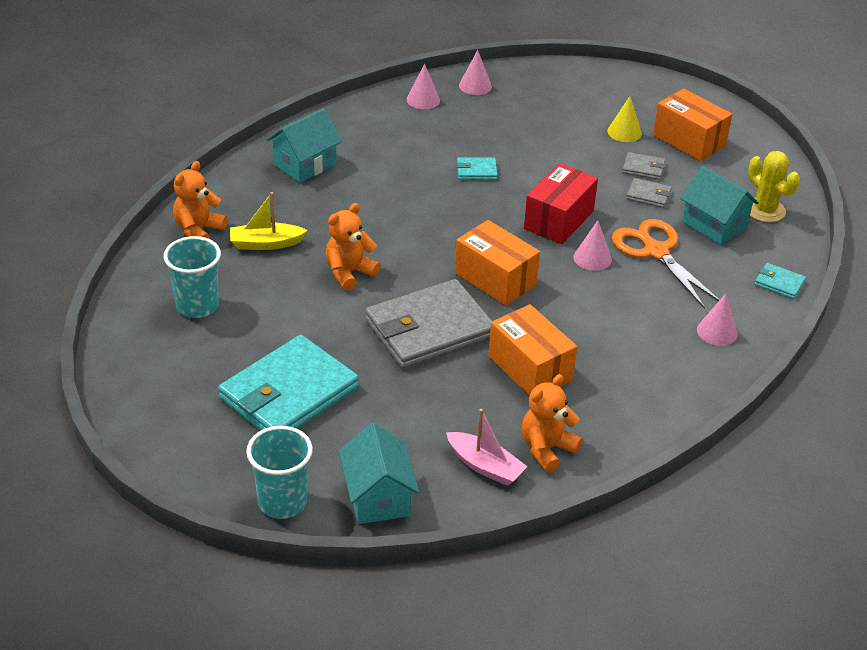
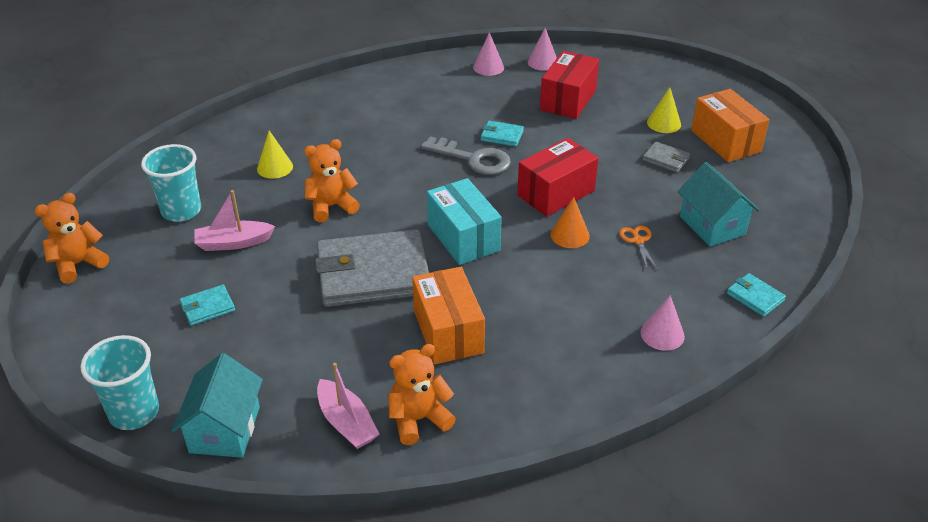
camera: 20 degrees right, 0 degrees up
(198, 230) = (225, 146): orange teddy bear -> orange teddy bear (78, 264)
(266, 243) = (275, 167): yellow boat -> yellow cone
(273, 327) = (233, 243): none -> pink boat
(288, 393) = (207, 307): turquoise wallet -> turquoise wallet, size x0.42
(305, 164) = (351, 106): turquoise house -> none
(461, 200) = (473, 159): none -> grey key
(495, 279) = (463, 237): orange box -> turquoise box
(521, 123) = (568, 100): none -> red box
(592, 258) = (570, 235): pink cone -> orange cone
(648, 195) = (658, 185): grey wallet -> none
(656, 252) = (638, 241): orange scissors -> orange scissors, size x0.46
(765, 210) = (773, 220): yellow cactus -> none

